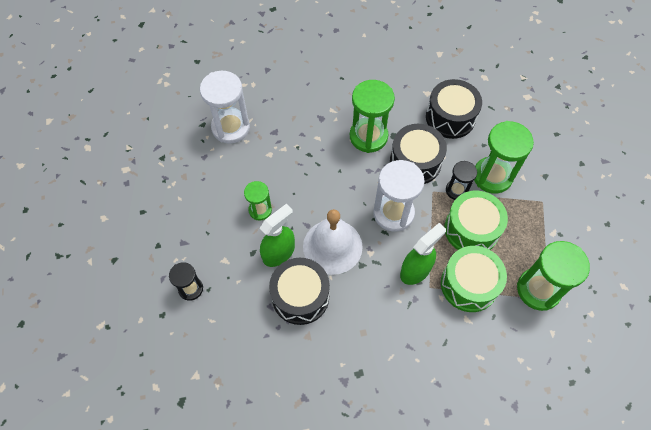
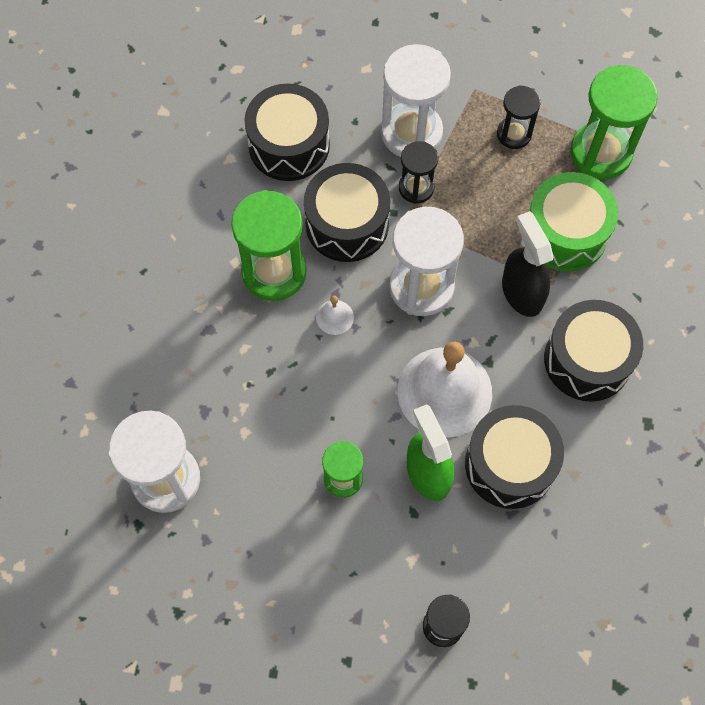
camera: 70 degrees left, 5 degrees up
(354, 175) = (334, 317): none -> white bell
(387, 323) = (587, 360): none -> black drum
(415, 270) = (522, 292): green spray bottle -> black spray bottle
(471, 229) = (484, 195): green drum -> none
(492, 176) = (411, 133): green hourglass -> white hourglass
(523, 233) = (514, 134): none -> black hourglass

